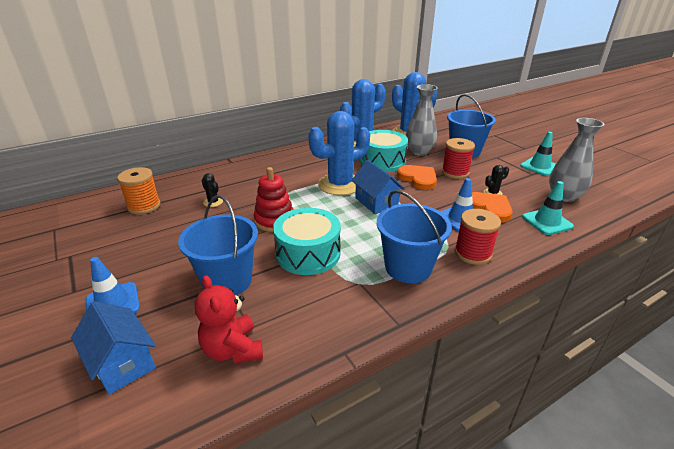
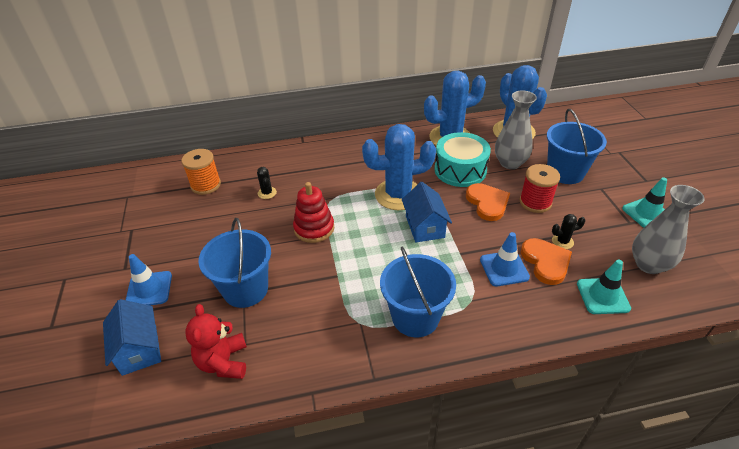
camera: 20 degrees right, 10 degrees up
(308, 253) = (328, 276): turquoise drum -> none
(472, 253) = (491, 317): red spool -> none

